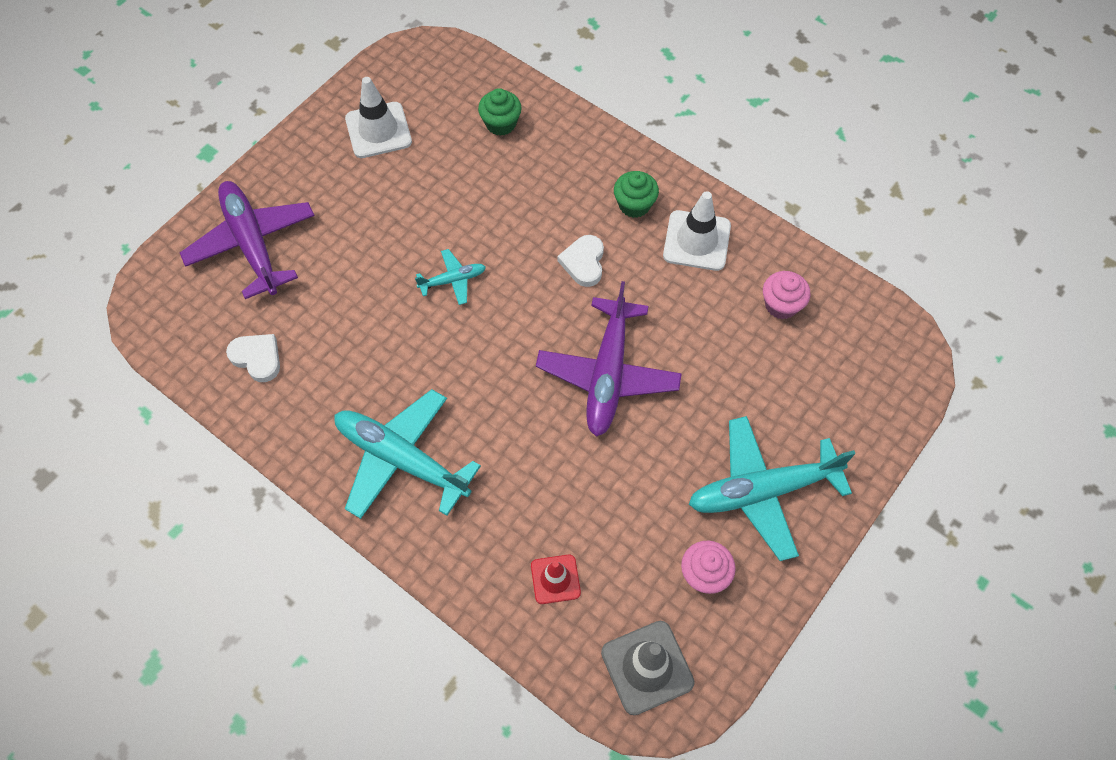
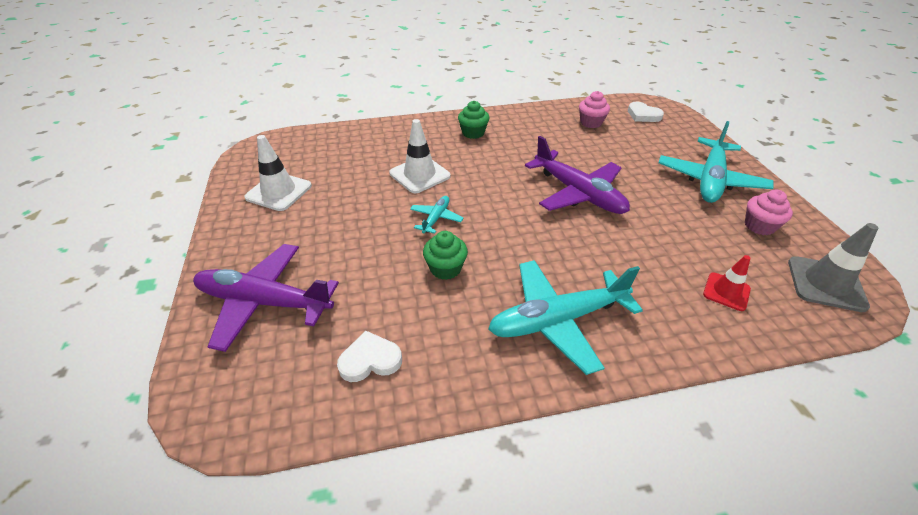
camera: 50 degrees left, 20 degrees down
(501, 124) = (353, 147): green cupcake -> green cupcake (445, 268)
(583, 262) = (489, 165): white heart -> white heart (643, 115)
(696, 241) = (521, 127): white traffic cone -> white traffic cone (419, 175)

